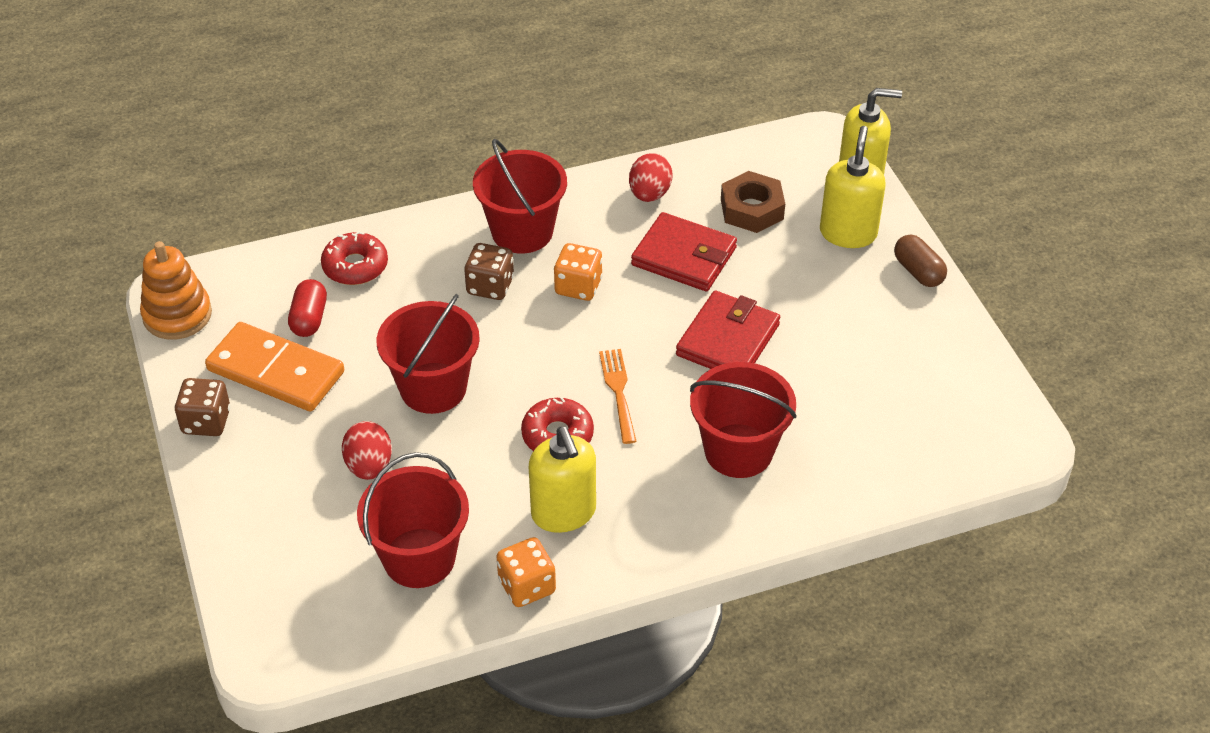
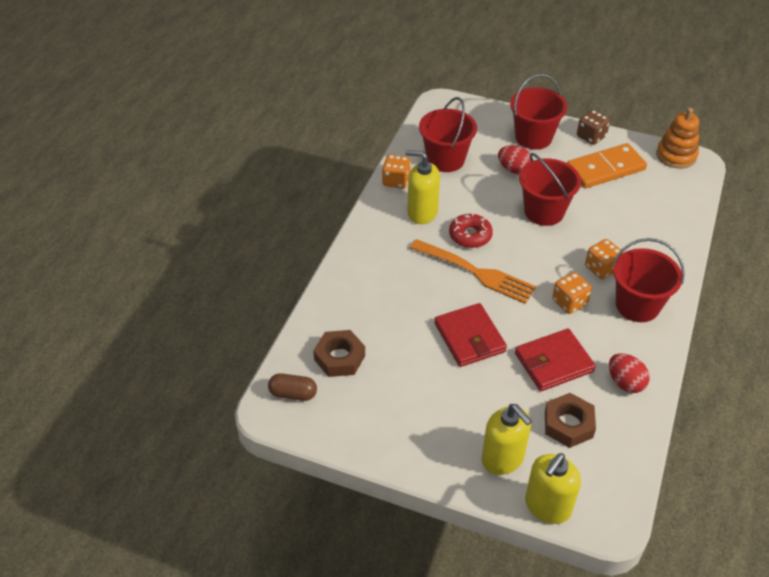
camera: 130 degrees right, 0 degrees up
(309, 319) = (634, 194): red capsule -> none
(355, 266) = (663, 227): red donut -> none
(490, 286) = (601, 268): brown dice -> orange dice
(618, 391) = (476, 272): orange fork -> orange fork, size x1.70
(738, 451) = (392, 291): red bucket -> red bucket (533, 137)
(888, 432) = (339, 357): none -> brown nut
(918, 271) = (436, 468): brown capsule -> brown capsule (293, 393)

